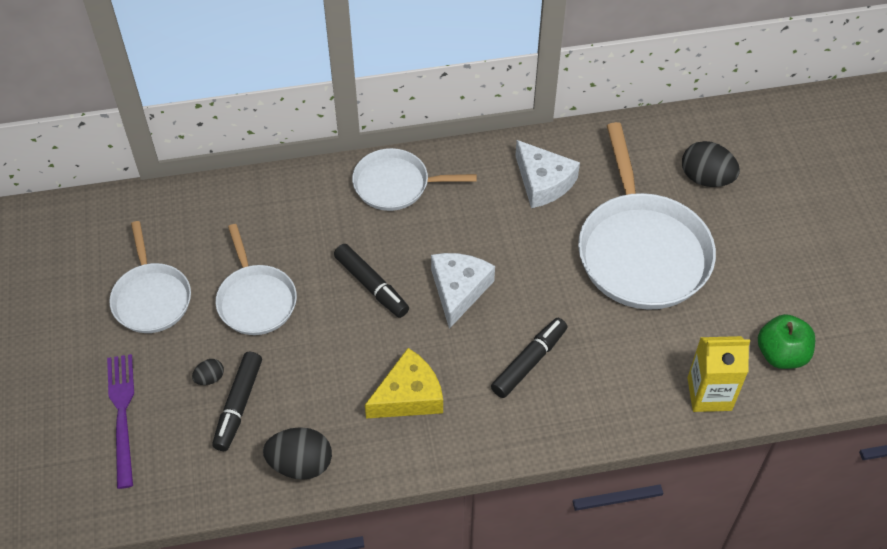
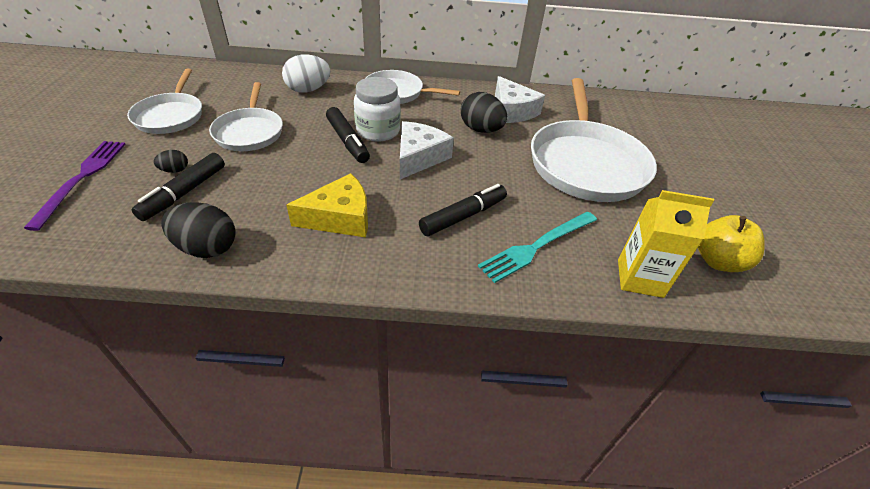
camera: 10 degrees right, 10 degrees down
(286, 208) = (308, 90): none -> white egg
(398, 259) = (378, 131): none -> white jar
(609, 381) = (537, 246): none -> turquoise fork
(706, 178) = (647, 132): black egg -> black egg (481, 130)
(781, 354) = (717, 261): green apple -> yellow apple

